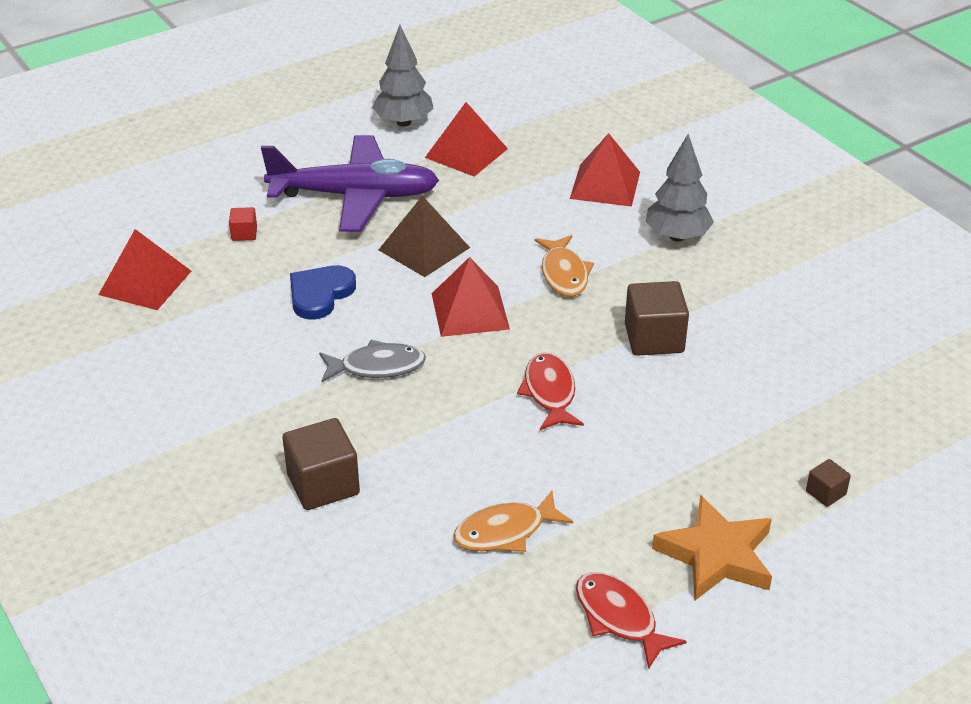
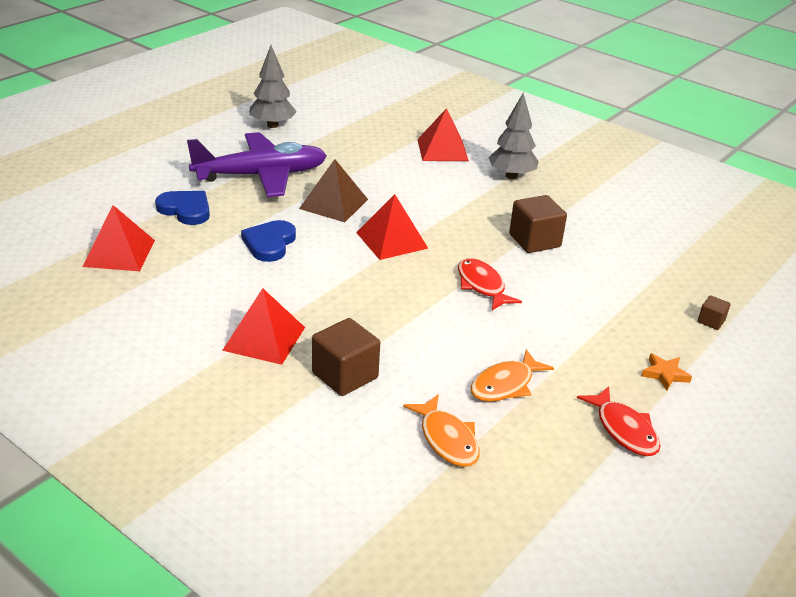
camera: 20 degrees left, 5 degrees down
(244, 233) = (185, 210): red cube -> blue heart
(377, 367) = (342, 286): grey fish -> none
(466, 153) = (330, 140): red pyramid -> red pyramid (264, 338)
(564, 274) = (446, 208): orange fish -> orange fish (447, 439)
(619, 618) = (624, 429): red fish -> red fish turned 150 degrees counterclockwise
(716, 555) = (664, 374): orange star -> orange star, size x0.51

